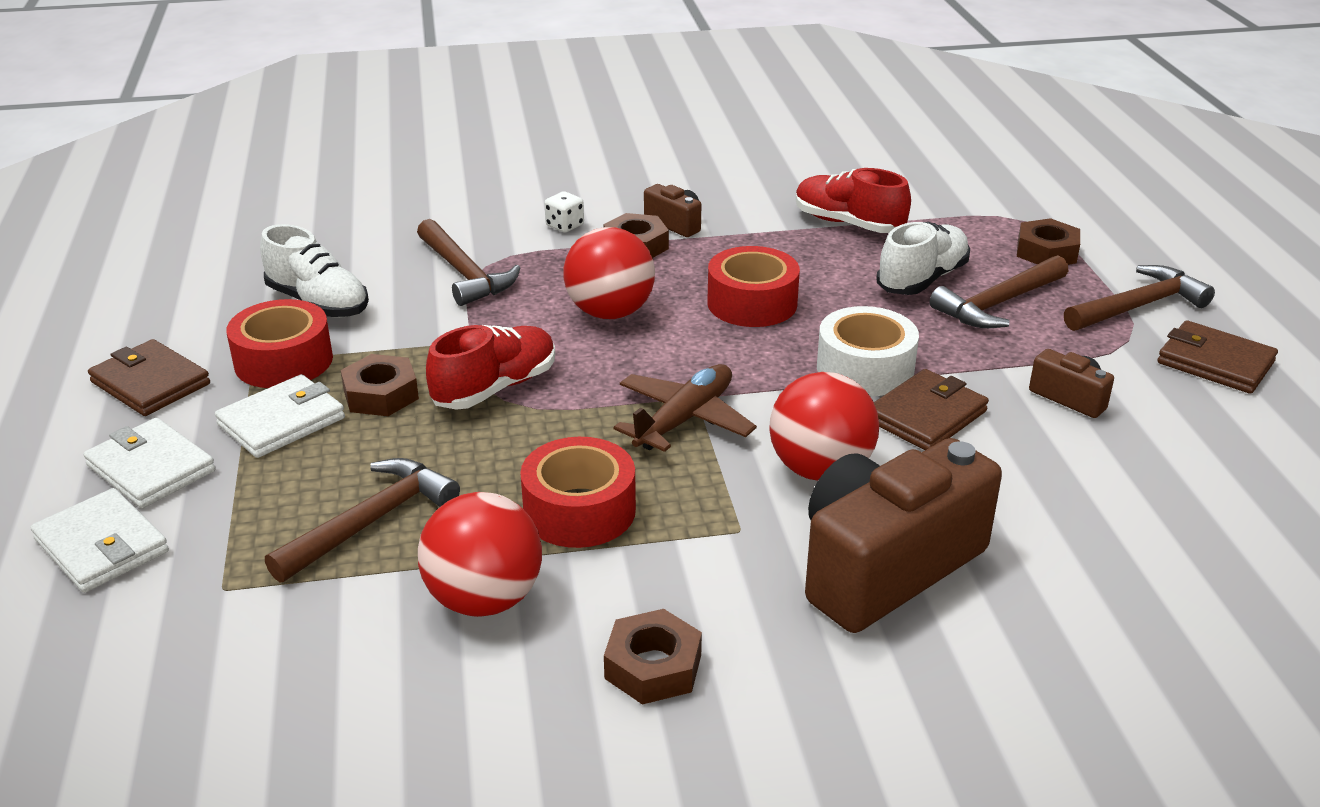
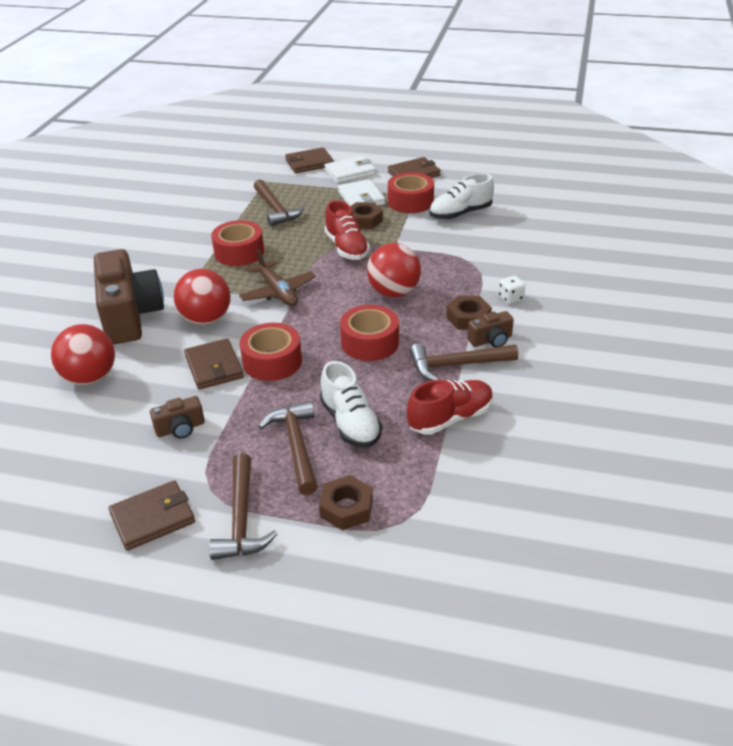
camera: 115 degrees right, 5 degrees up
(101, 546) = (309, 163): white wallet -> brown wallet
(465, 274) = (467, 256): brown hammer -> brown hammer (456, 365)
(484, 599) = (210, 225): red ball -> red ball (90, 377)
(653, 667) = (141, 250): brown nut -> none
(865, 368) = (272, 361): white tape -> red tape

